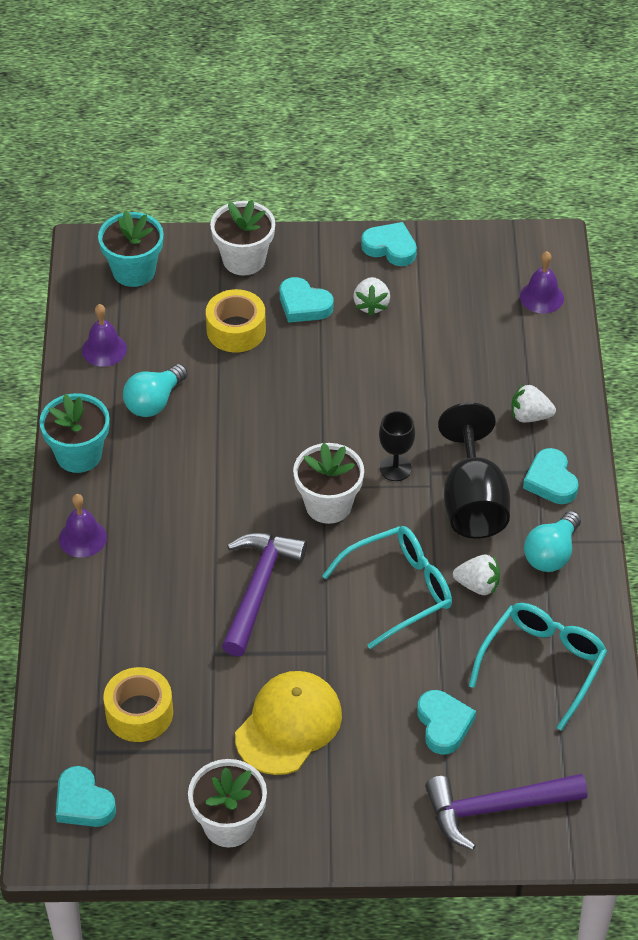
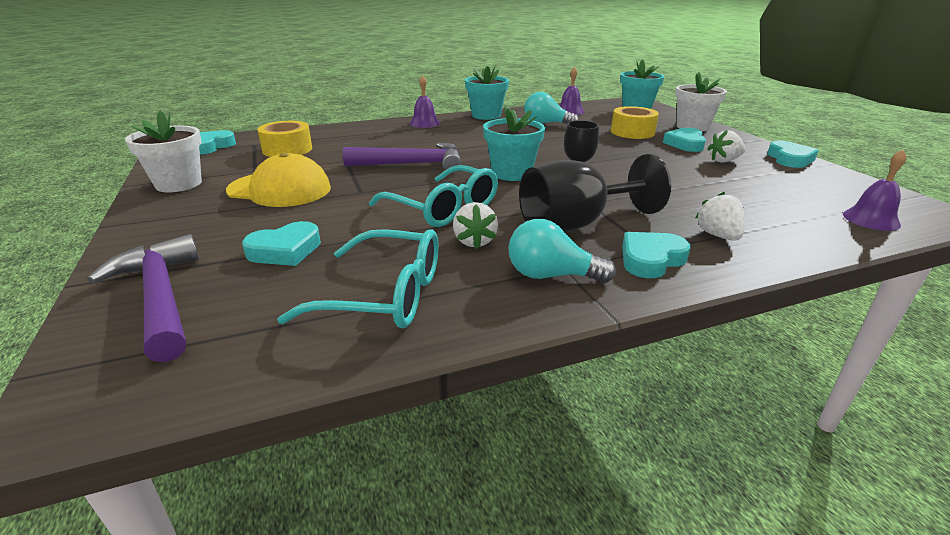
camera: 70 degrees right, 20 degrees down
(328, 505) = (511, 173): white flower pot -> turquoise flower pot

